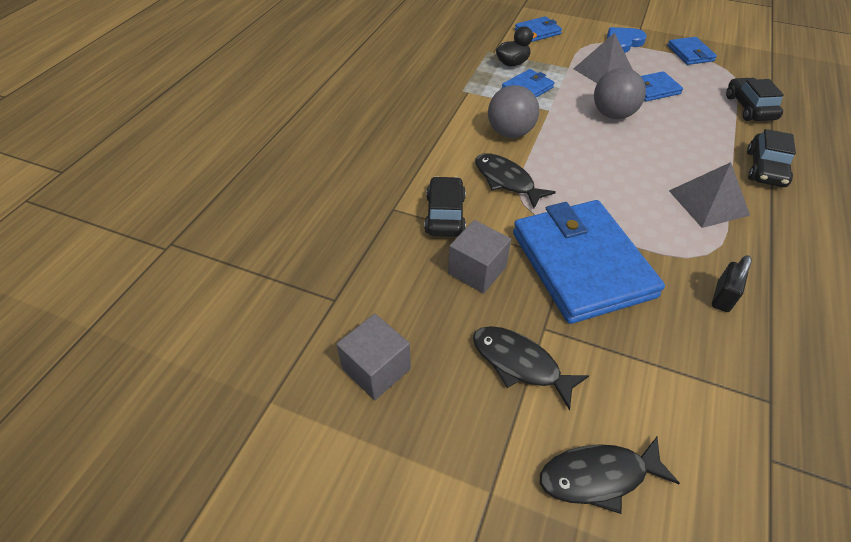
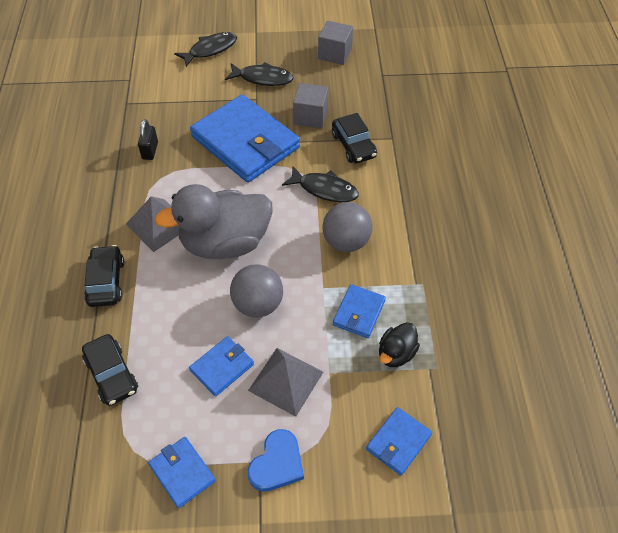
camera: 155 degrees right, 5 degrees up
(634, 165) = (225, 243): none -> grey duck

